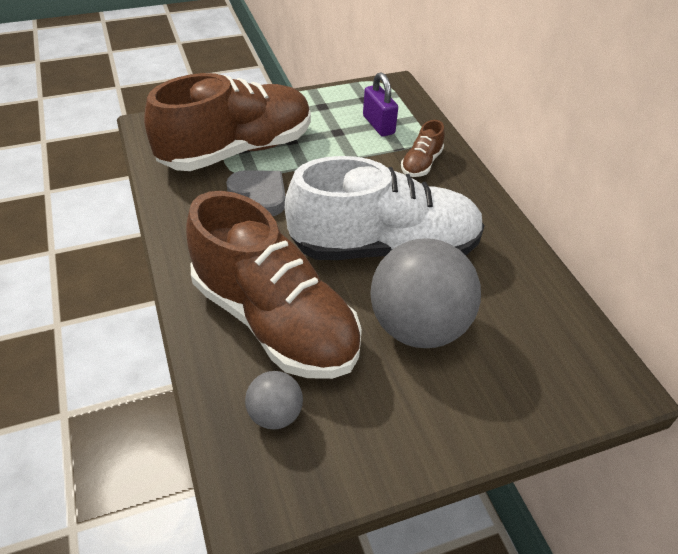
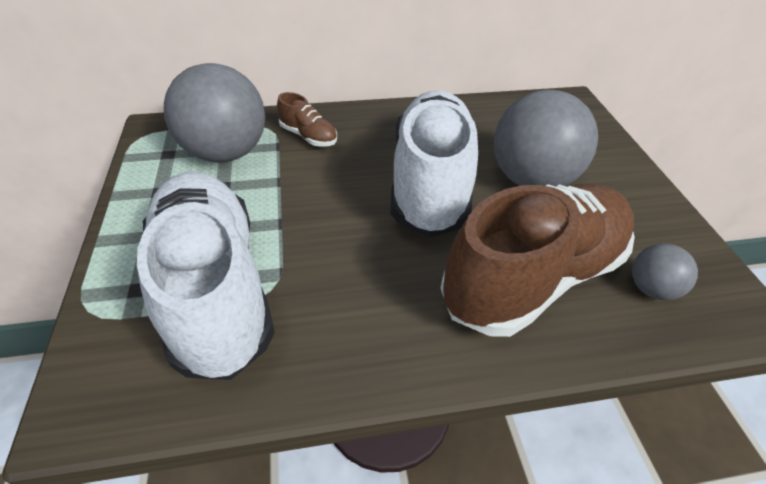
camera: 80 degrees left, 0 degrees up
(237, 150) = (214, 287): brown shoe -> white shoe
(259, 195) = (322, 271): grey heart -> none
(378, 125) = (226, 153): purple padlock -> grey ball

